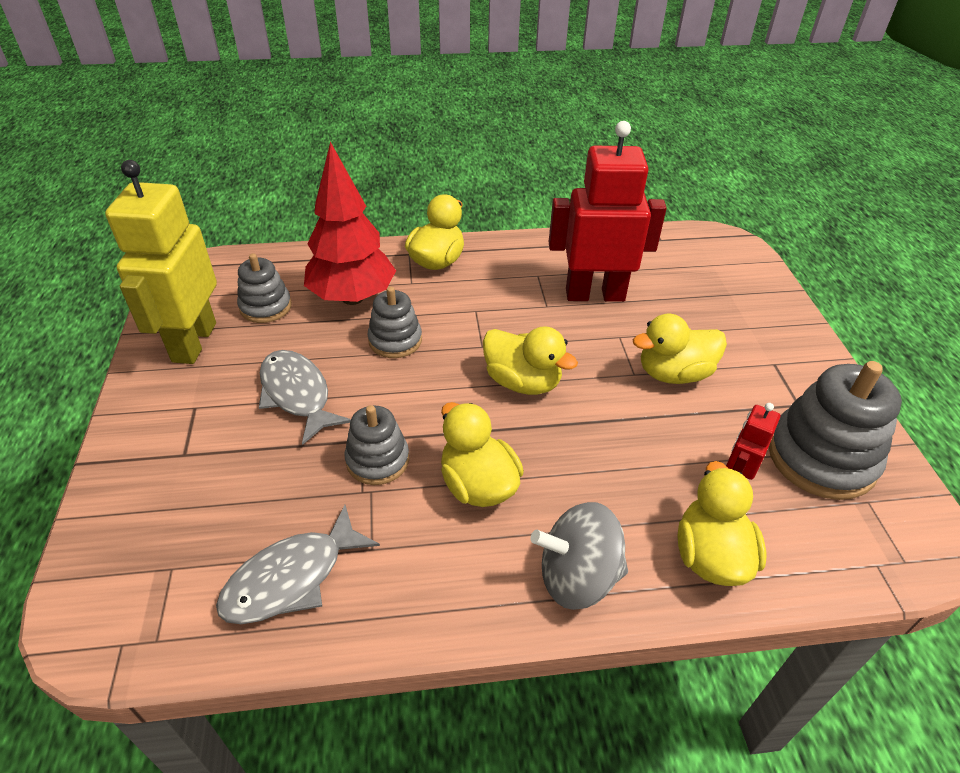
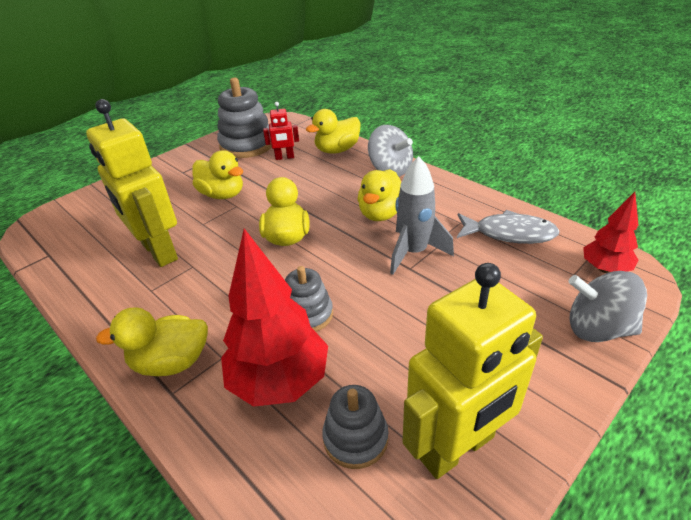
camera: 125 degrees left, 5 degrees down
(117, 507) = (597, 328): none -> grey spinning top
(133, 608) = (604, 268): none -> red tree
(297, 394) = (417, 323): grey fish -> none
(377, 460) = (414, 252): grey stacking toy -> grey rocket
(595, 294) = (159, 252): red robot -> yellow robot

